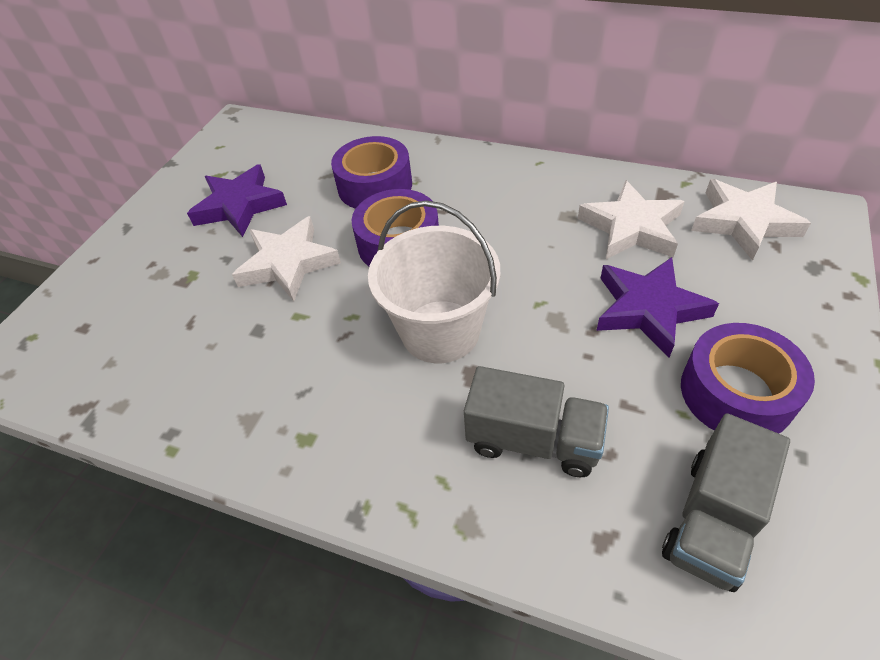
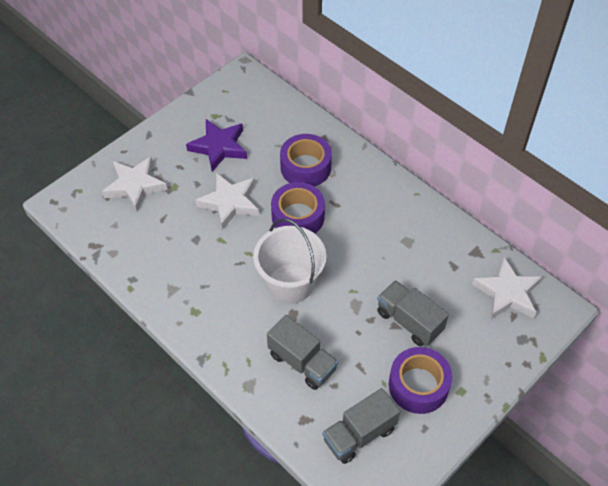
camera: 20 degrees right, 5 degrees up
(631, 227) = (438, 266): white star -> white star (135, 186)
(648, 309) = (409, 321): purple star -> grey truck

